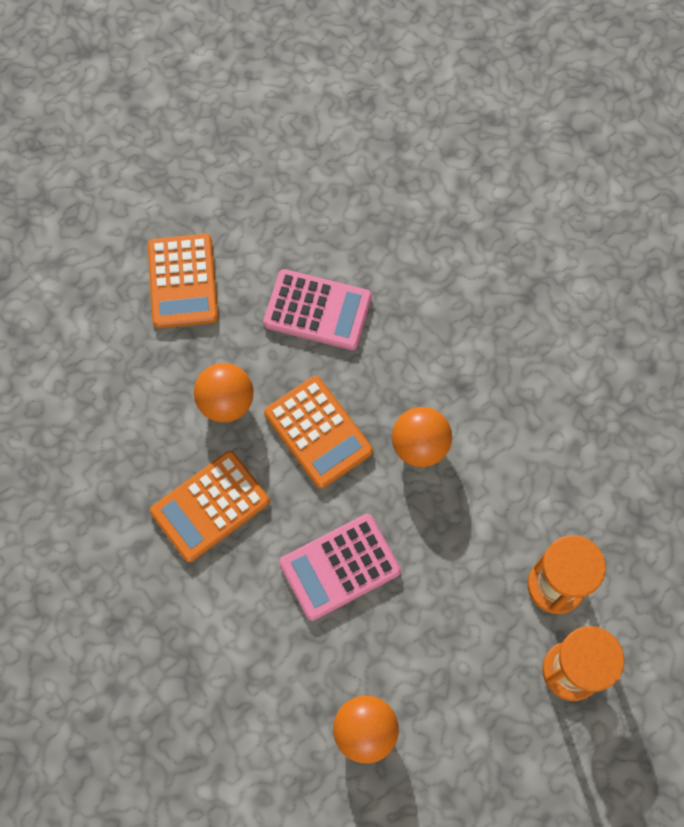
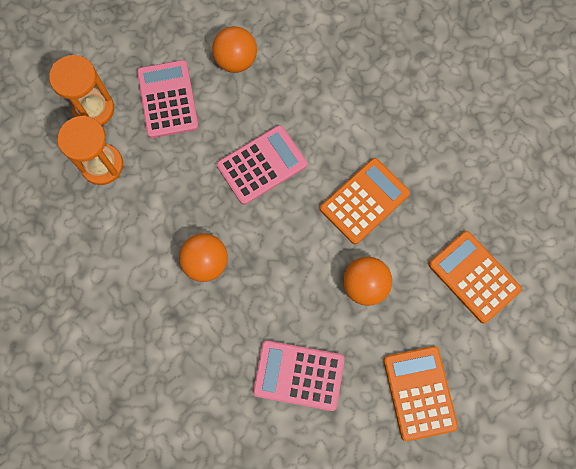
camera: 175 degrees right, 5 degrees up
(318, 432) = (288, 266): orange calculator -> orange calculator (474, 276)
(466, 676) = (168, 99): none -> pink calculator

